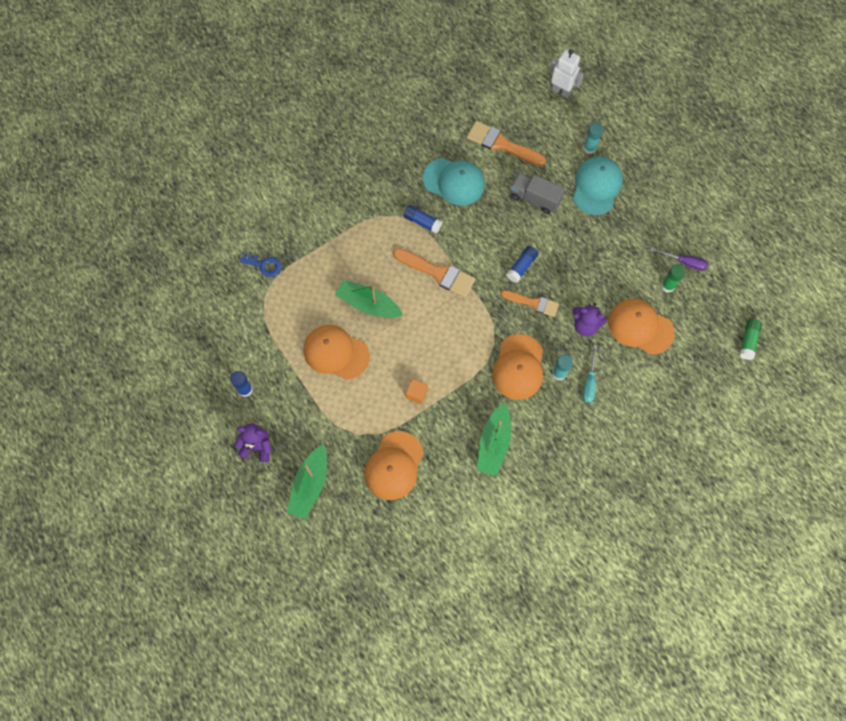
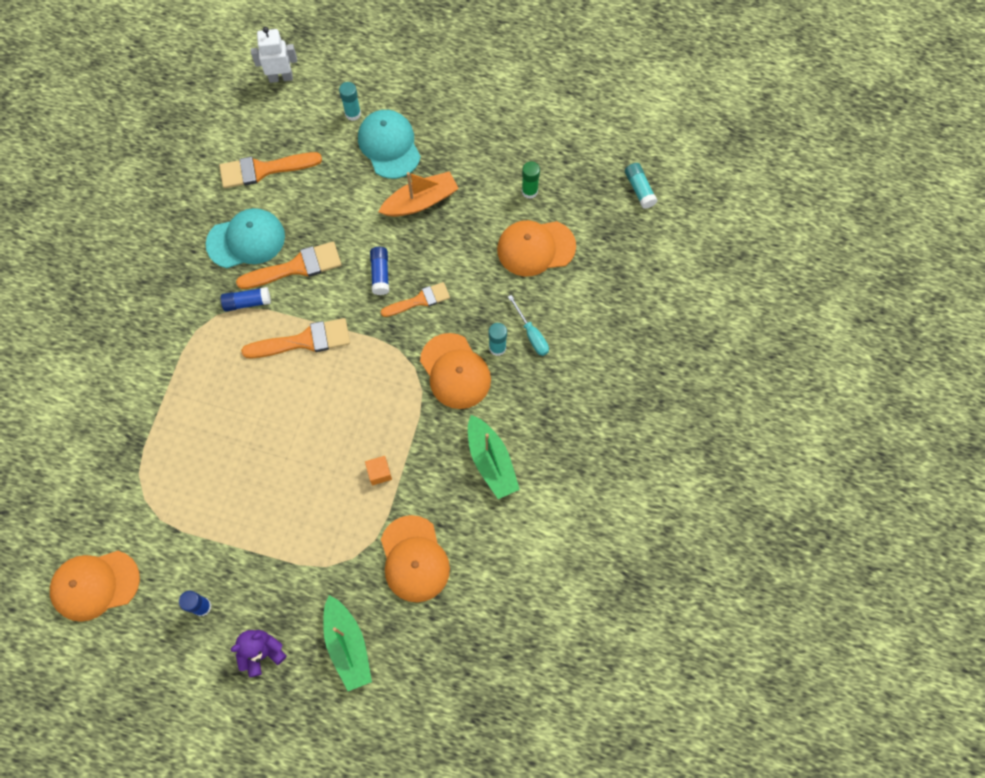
camera: 40 degrees left, 0 degrees up
(264, 265) = (117, 467): blue key -> none
(336, 353) = (266, 496): orange cap -> orange cap (95, 585)
(368, 304) = (259, 424): green boat -> none
(471, 222) = (296, 267): none -> orange brush
(535, 198) = (339, 199): grey truck -> none
(585, 325) = (485, 284): purple teddy bear -> none
(587, 238) = (420, 201): none -> orange boat
(684, 262) = (526, 158): purple screwdriver -> none
(748, 341) = (639, 189): green glue stick -> turquoise glue stick

